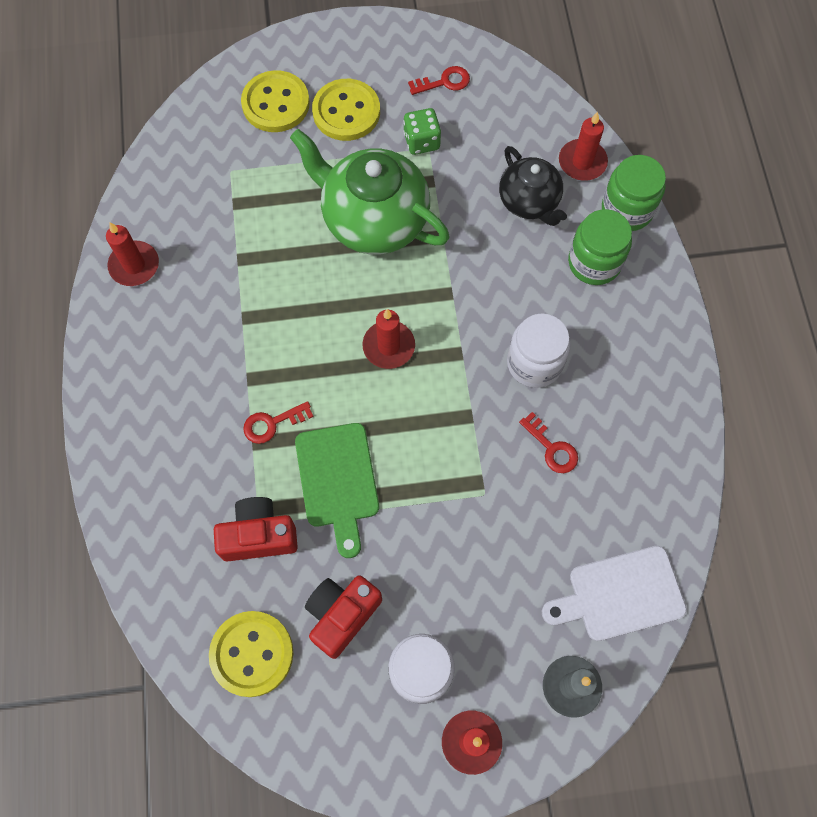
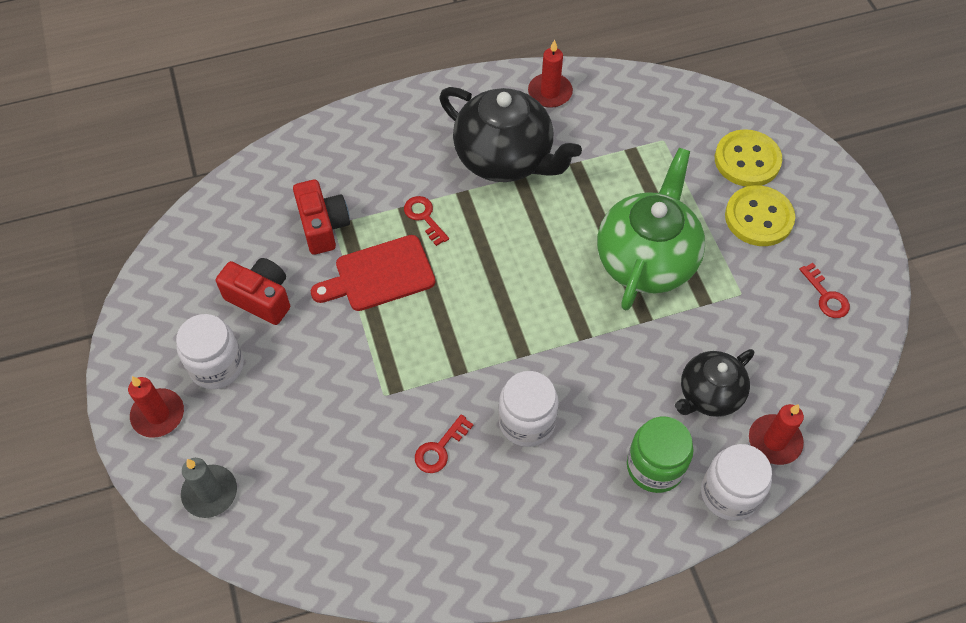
camera: 80 degrees right, 10 degrees down
(214, 327) = (505, 158): none -> black teapot
(252, 654) = (224, 240): yellow button -> none
(338, 481) = (379, 275): green cutting board -> red cutting board
(388, 346) = (517, 293): red candle -> none
(421, 141) = (747, 286): green dice -> none
(620, 595) = (300, 528): white cutting board -> none
(627, 210) = (729, 493): green jar -> white jar

